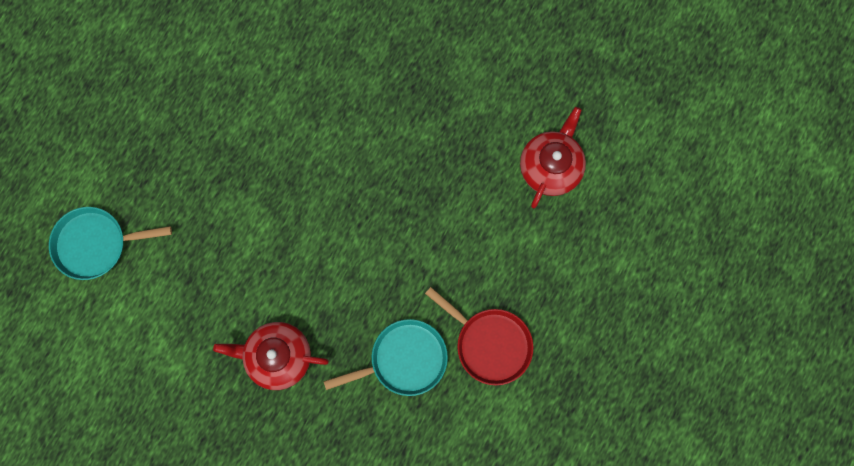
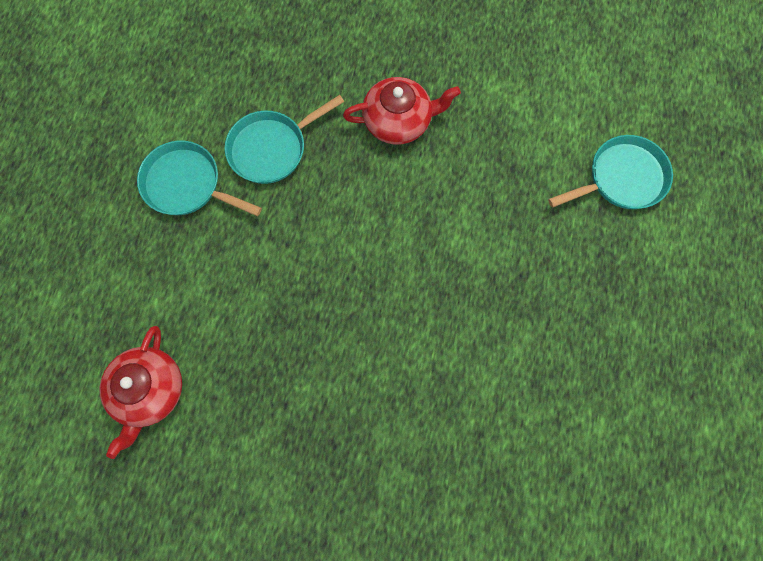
camera: 165 degrees right, 5 degrees down
(490, 343) = (186, 184): red pan -> turquoise pan

